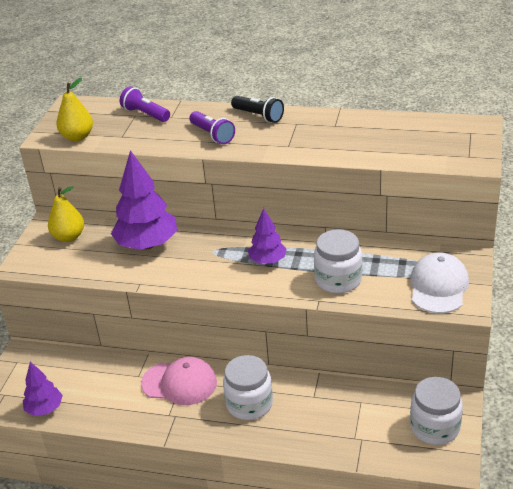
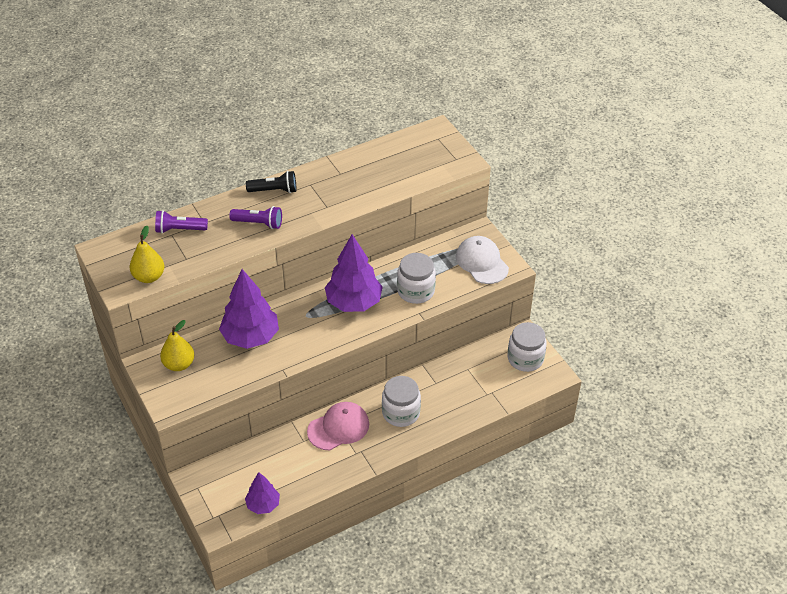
camera: 45 degrees left, 10 degrees up
(267, 261) = (353, 302): purple tree -> purple tree, size x1.76

